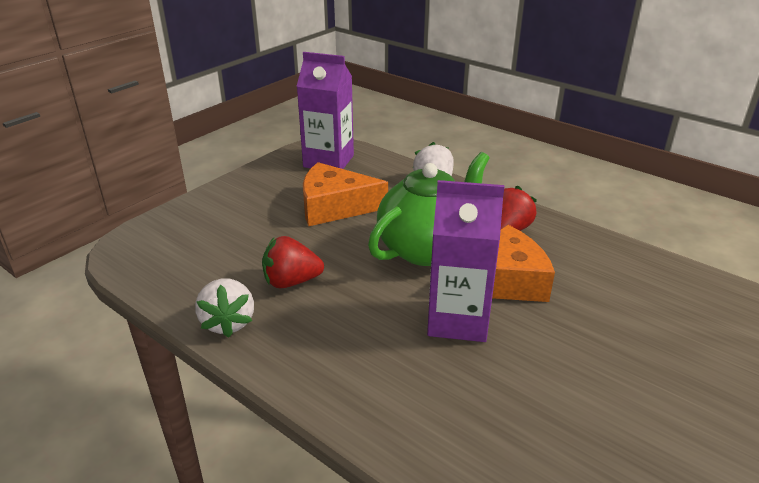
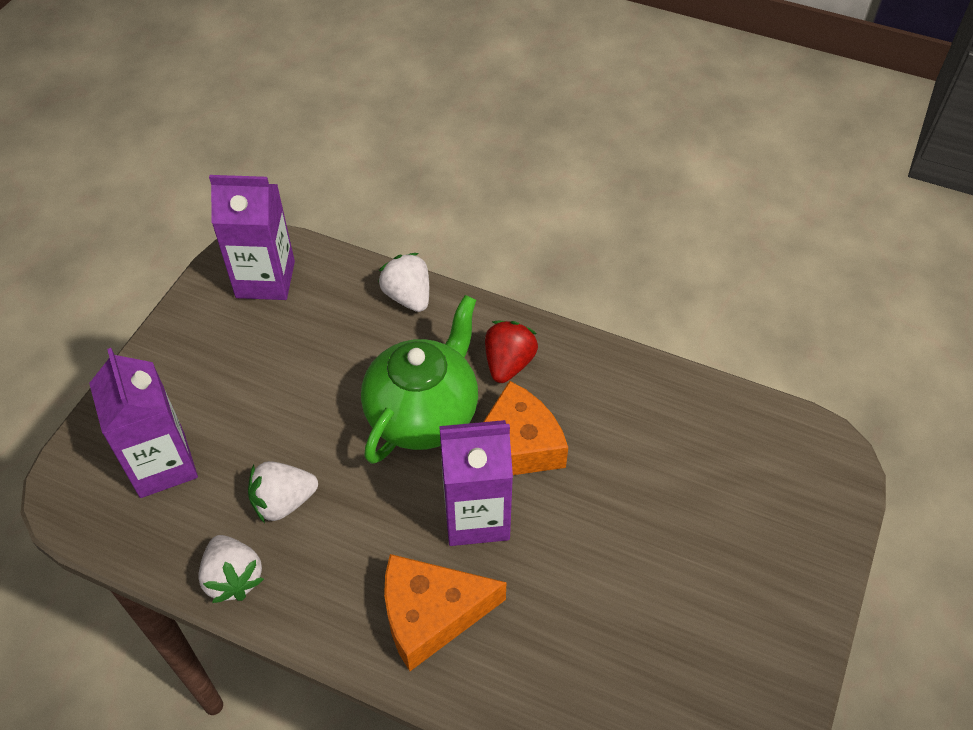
camera: 15 degrees left, 20 degrees up
(206, 244) = (162, 465): none -> purple carton
(291, 282) = (283, 502): red strawberry -> white strawberry
(335, 206) = (297, 365): orange cheese -> orange cheese (431, 614)

